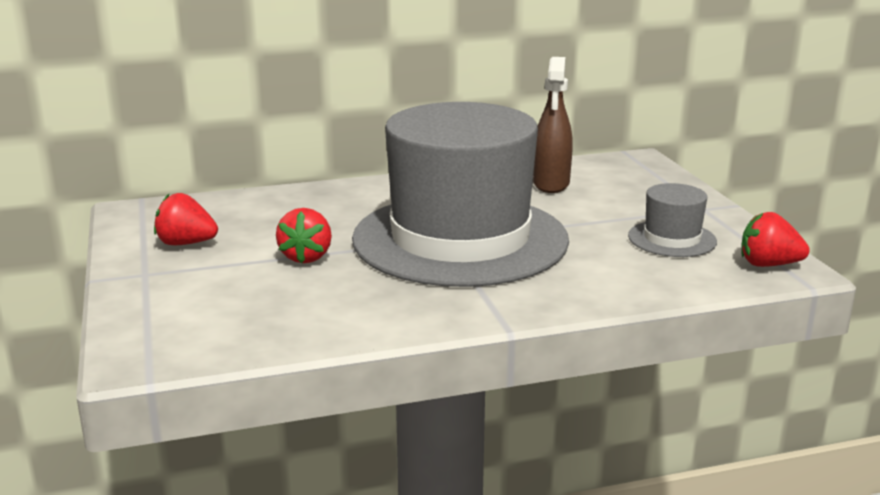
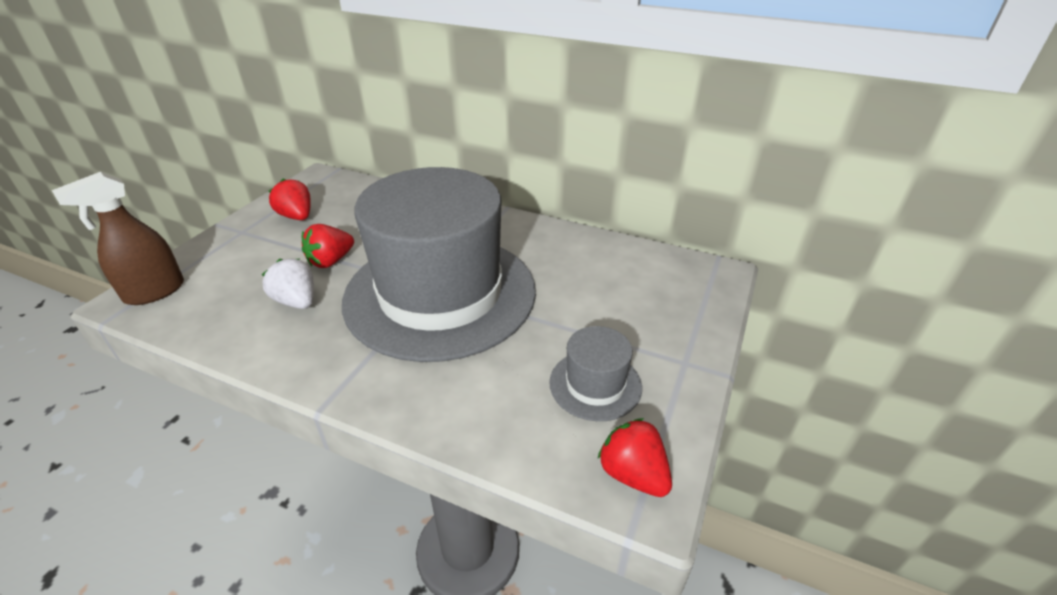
camera: 40 degrees right, 15 degrees up
(337, 290) = (297, 301): none -> white strawberry
(551, 184) = (596, 268): brown spray bottle -> brown spray bottle (154, 292)

